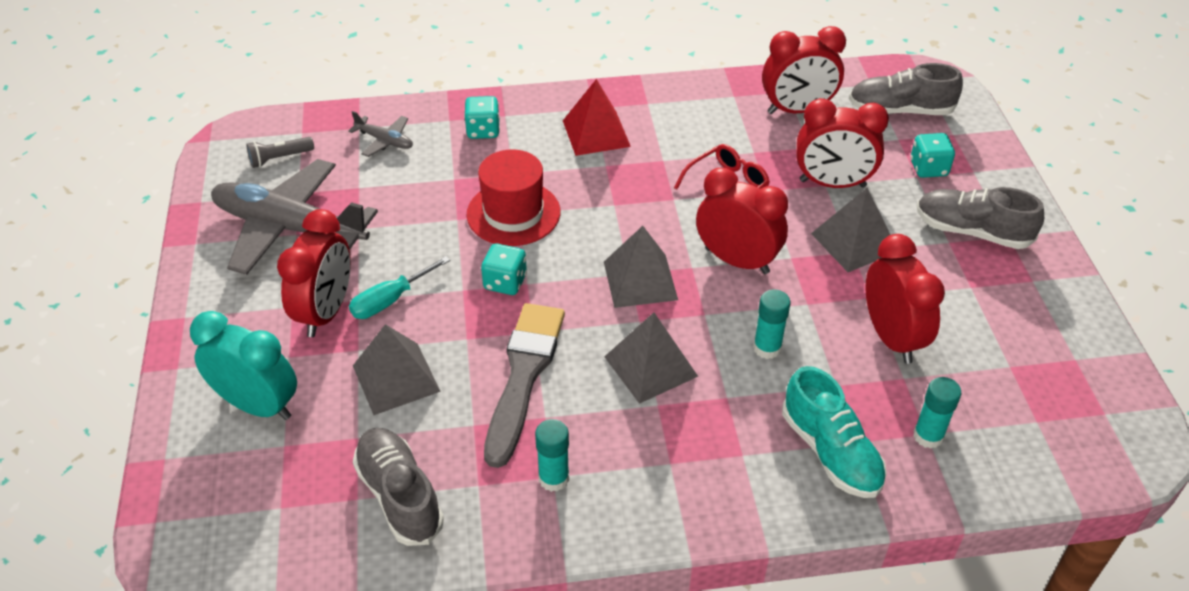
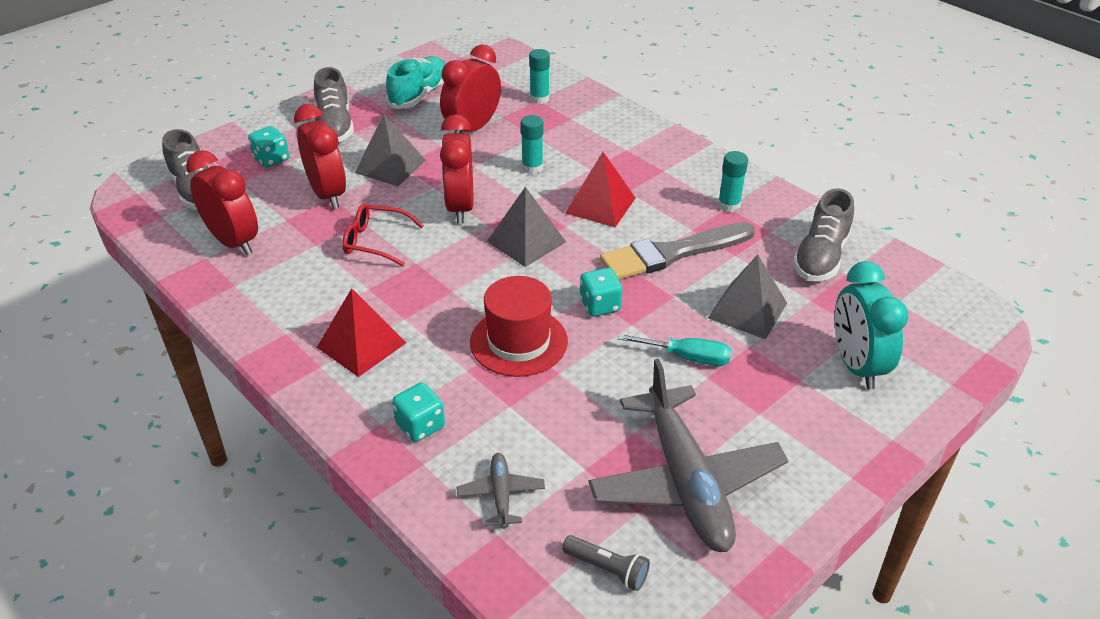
camera: 125 degrees left, 5 degrees down
(326, 312) = (741, 387): red clock -> none
(650, 366) = (600, 205): grey pyramid -> red pyramid
(830, 452) = (588, 123): turquoise shoe -> turquoise shoe (419, 95)

